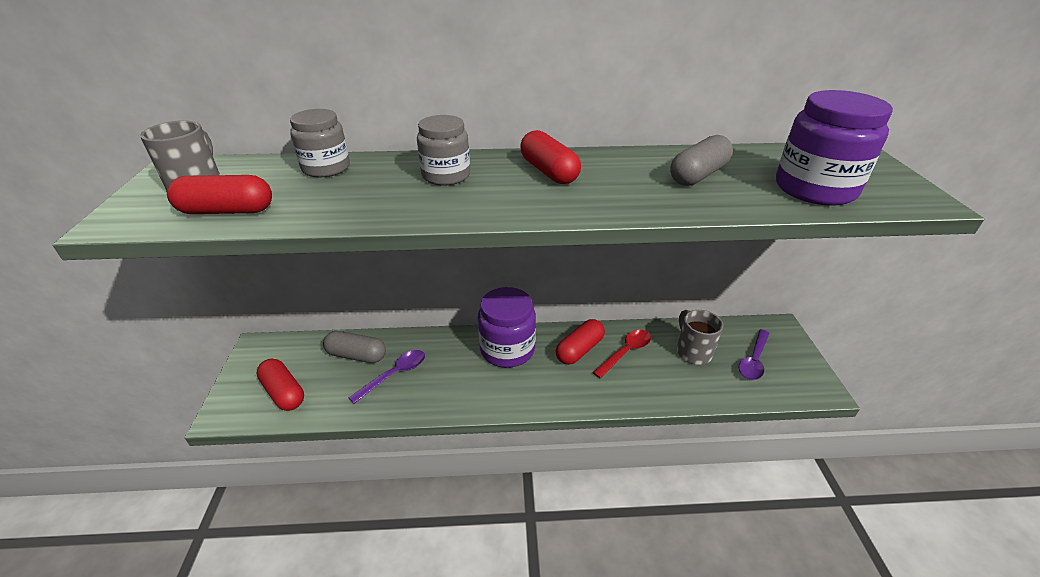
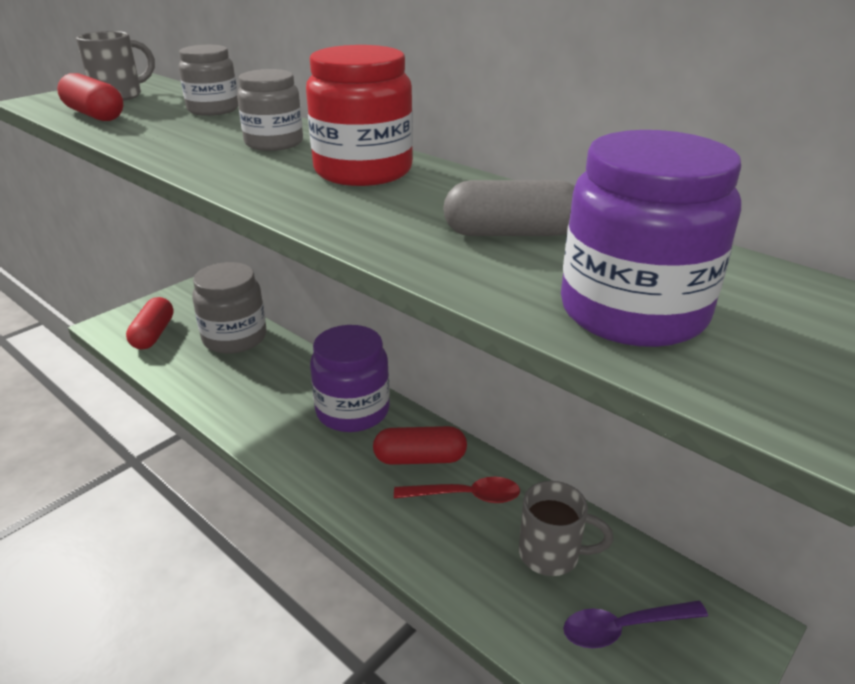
camera: 45 degrees right, 5 degrees down
(357, 355) = (235, 338): grey capsule -> grey jar
(394, 375) = (236, 370): purple spoon -> none
(548, 172) = (363, 171): red capsule -> red jar
(693, 351) = (551, 554): grey mug -> grey mug turned 75 degrees clockwise

